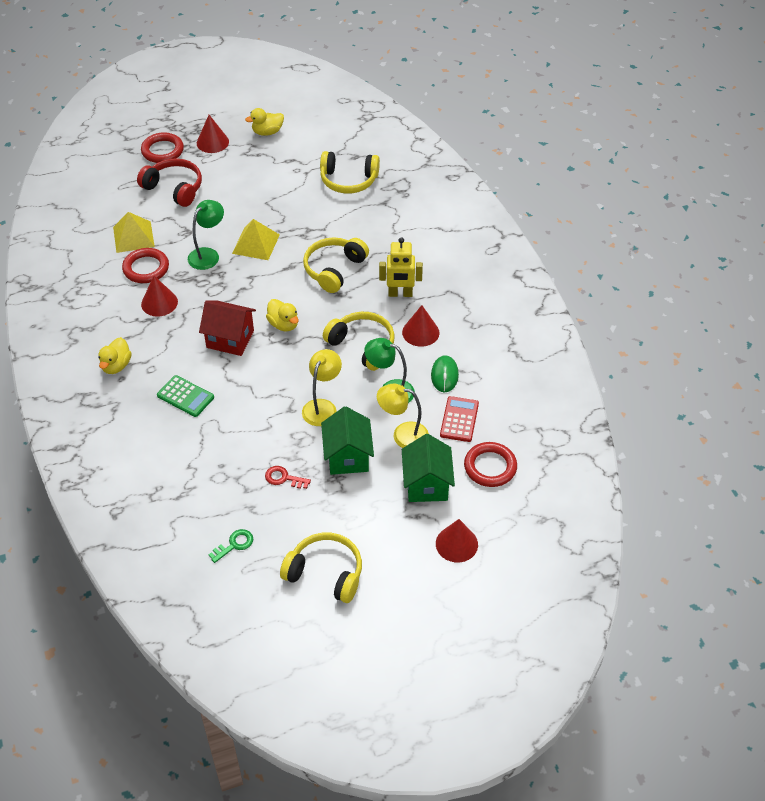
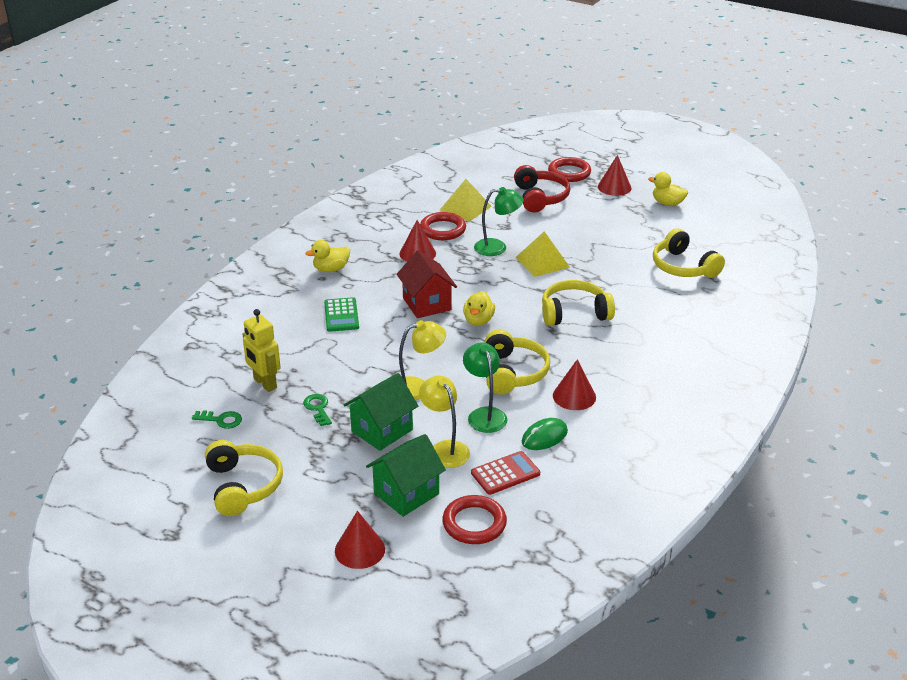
camera: 50 degrees right, 15 degrees down
(284, 478) = (318, 408): red key -> green key
(400, 294) = (601, 361): yellow robot -> yellow robot (264, 383)

